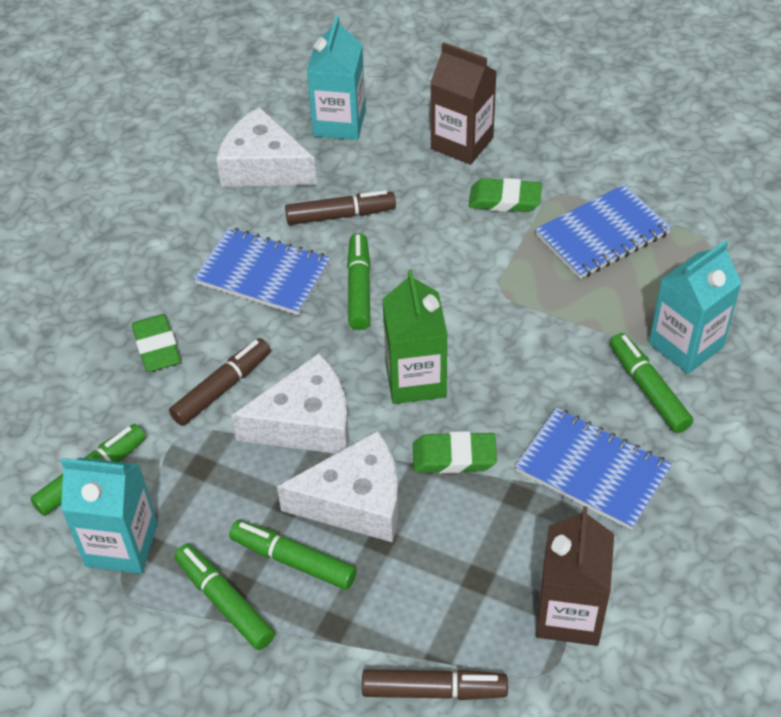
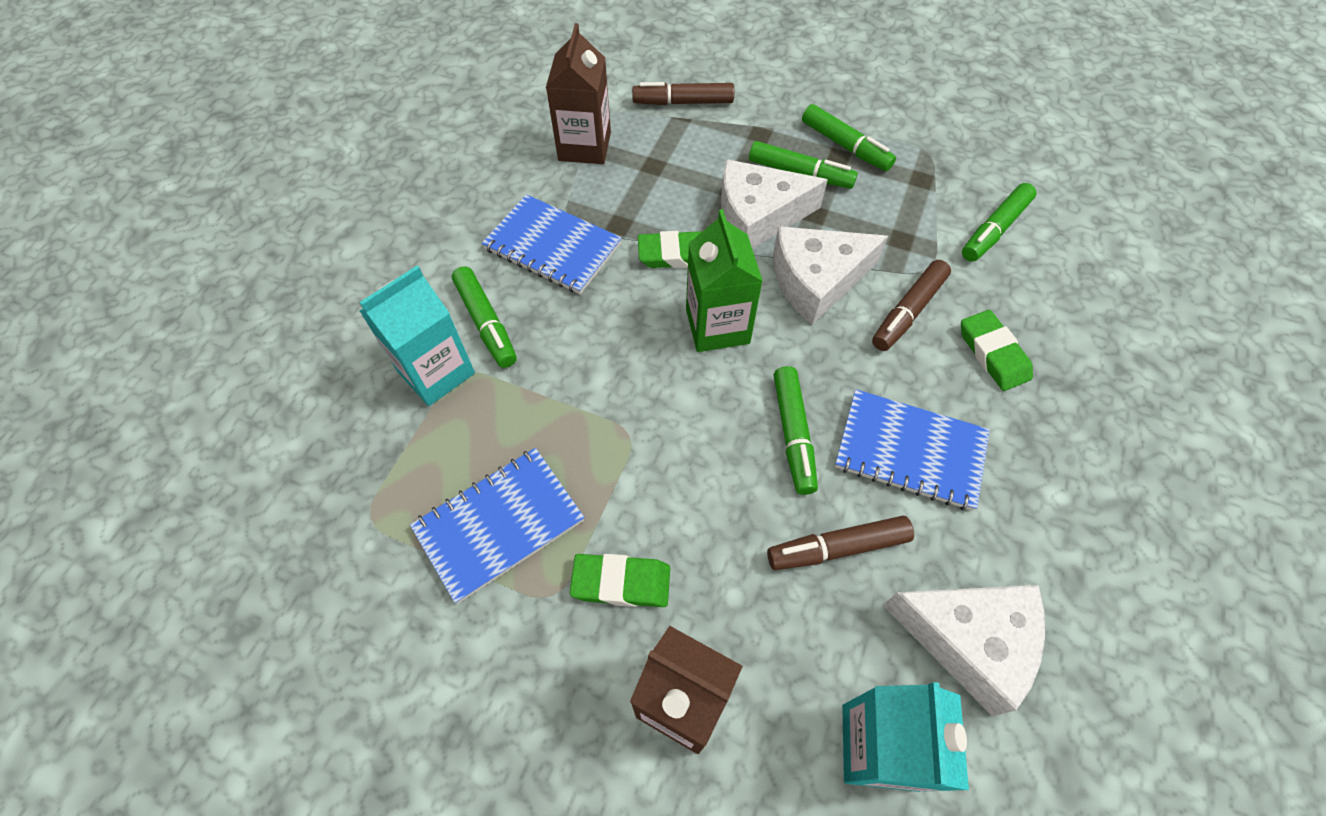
camera: 175 degrees right, 10 degrees up
(121, 545) = (942, 180): turquoise carton -> none

